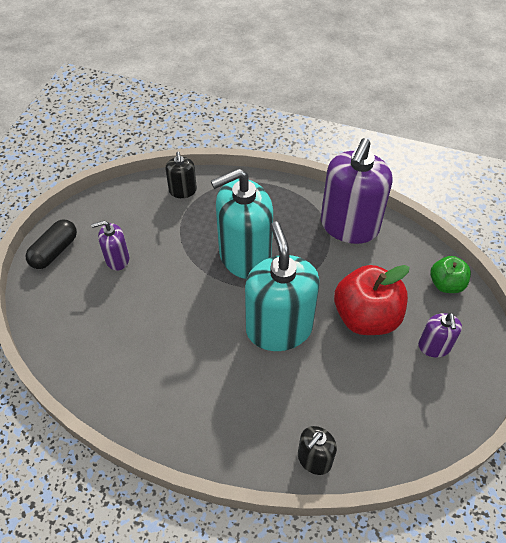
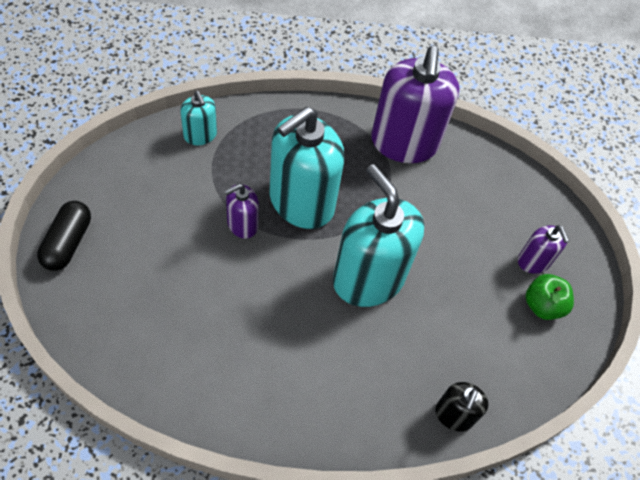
camera: 25 degrees left, 5 degrees up
(117, 259) = (151, 236): purple soap dispenser -> purple soap dispenser (242, 224)
(183, 191) = (200, 135): black soap dispenser -> turquoise soap dispenser
(366, 317) = (455, 245): red apple -> none
(446, 284) = (524, 190): green apple -> green apple (542, 305)

